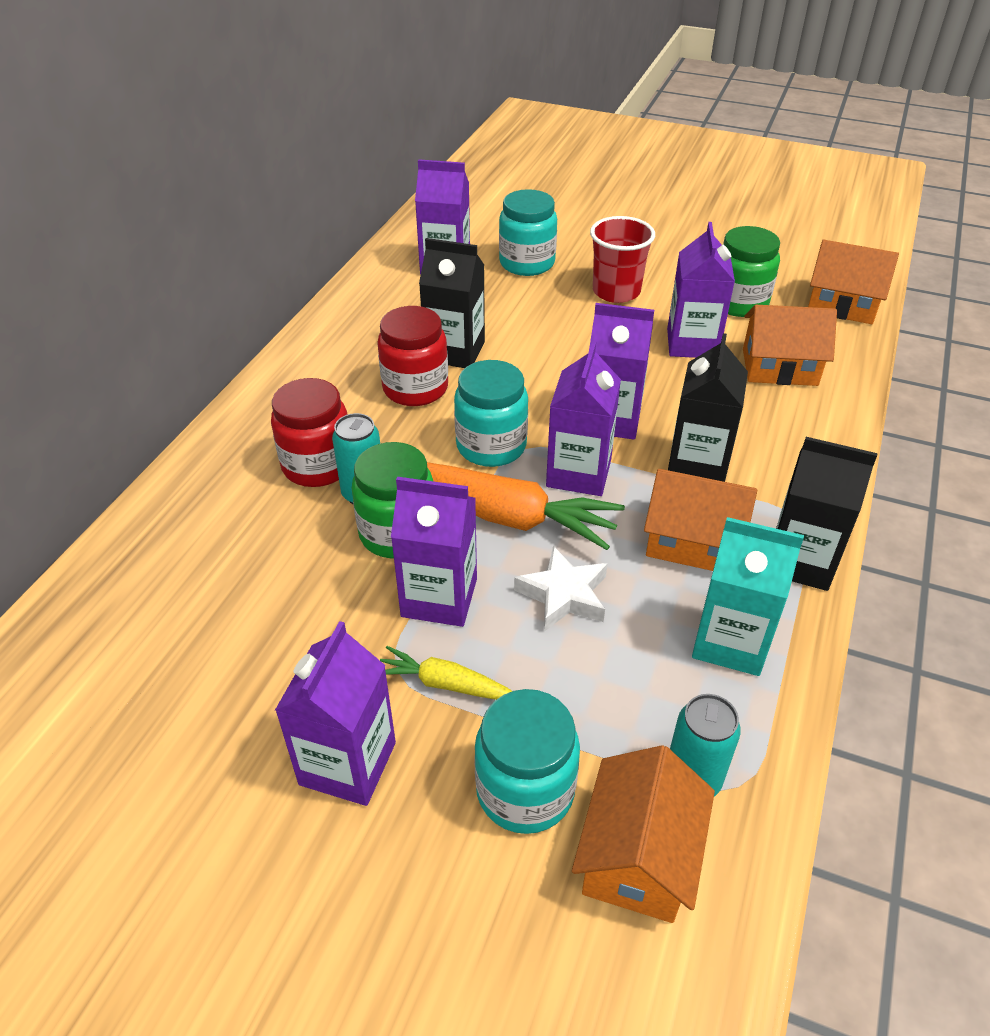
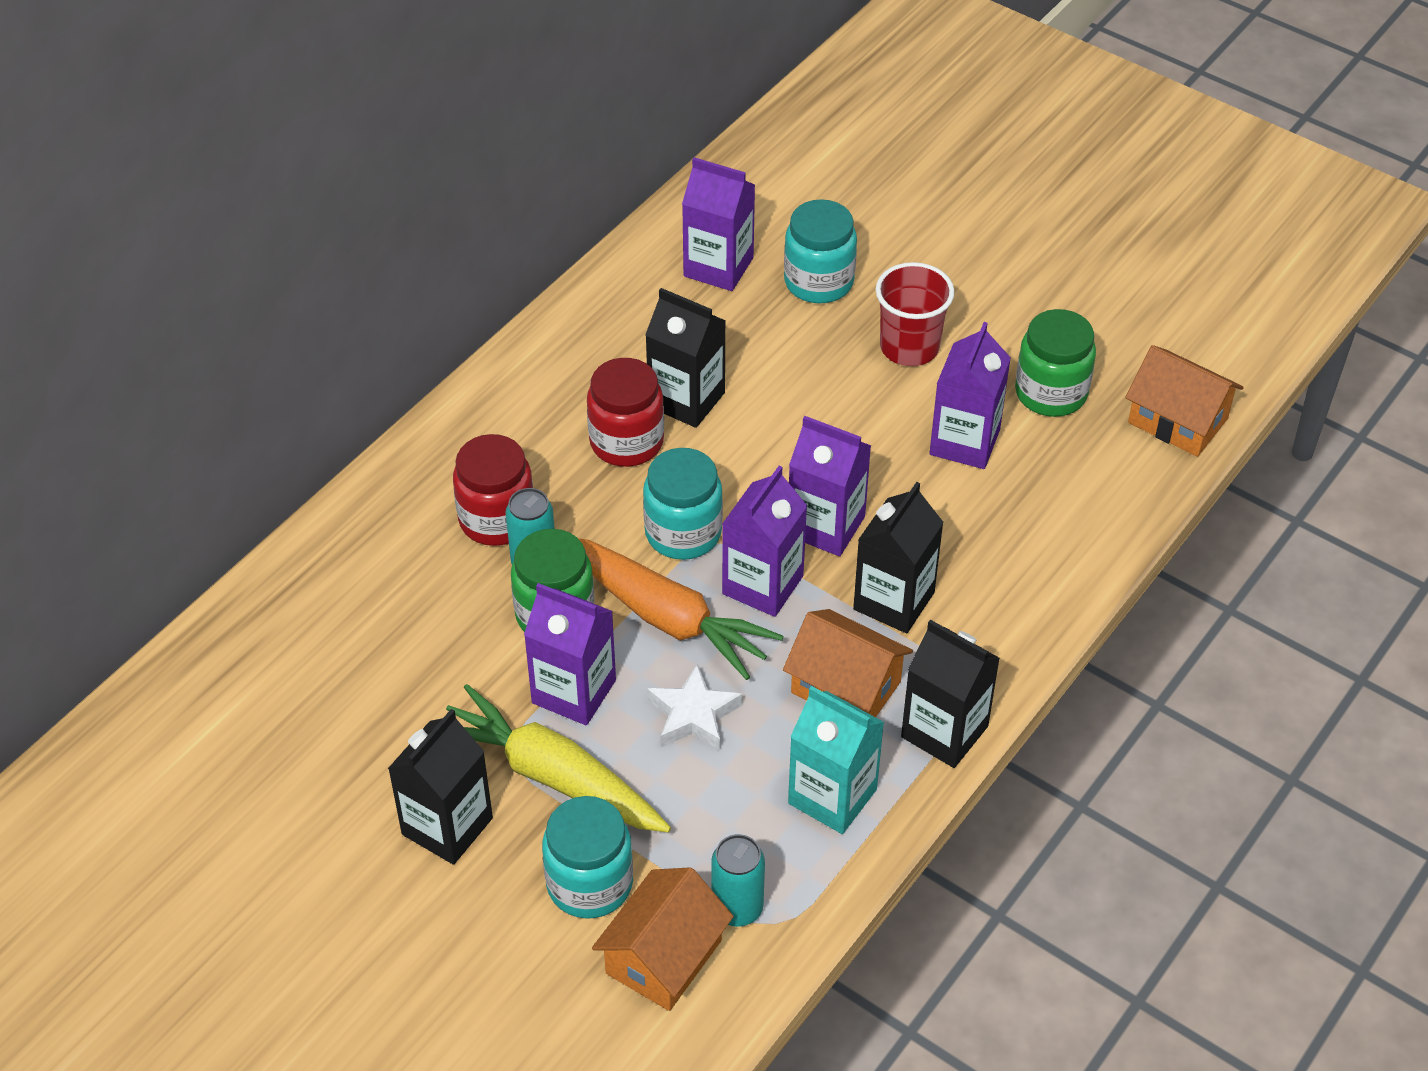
camera: 15 degrees right, 5 degrees up
(348, 763) = (447, 826): purple carton -> black carton
(445, 684) = (552, 776): yellow carrot -> yellow carrot, size x1.97
(779, 367) = (1050, 495): orange house -> none

